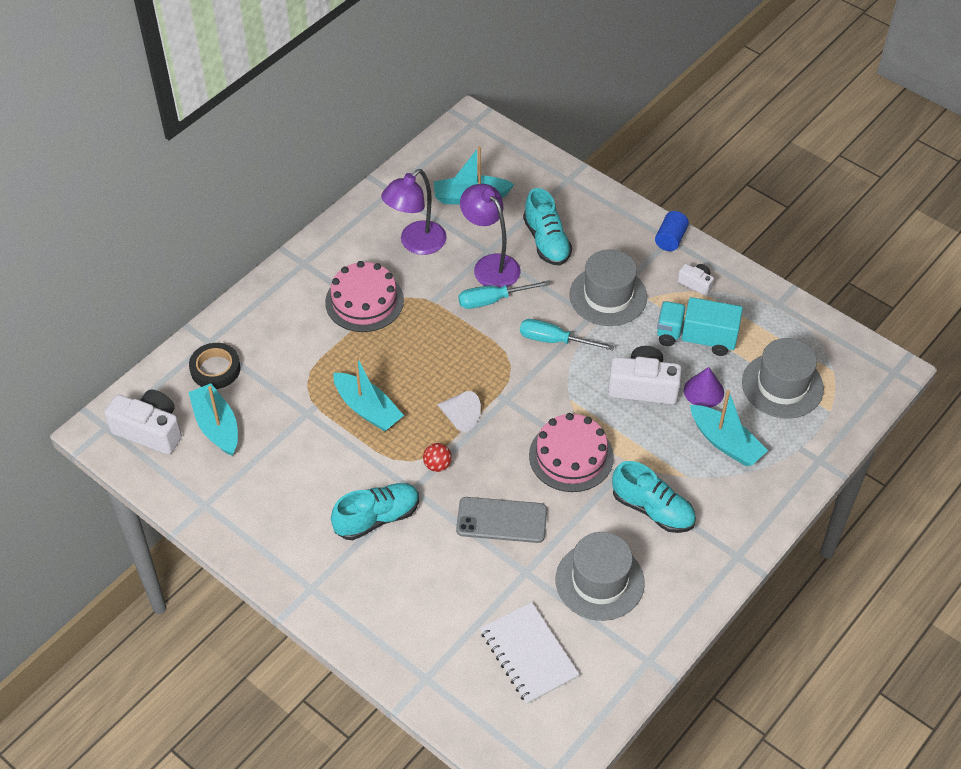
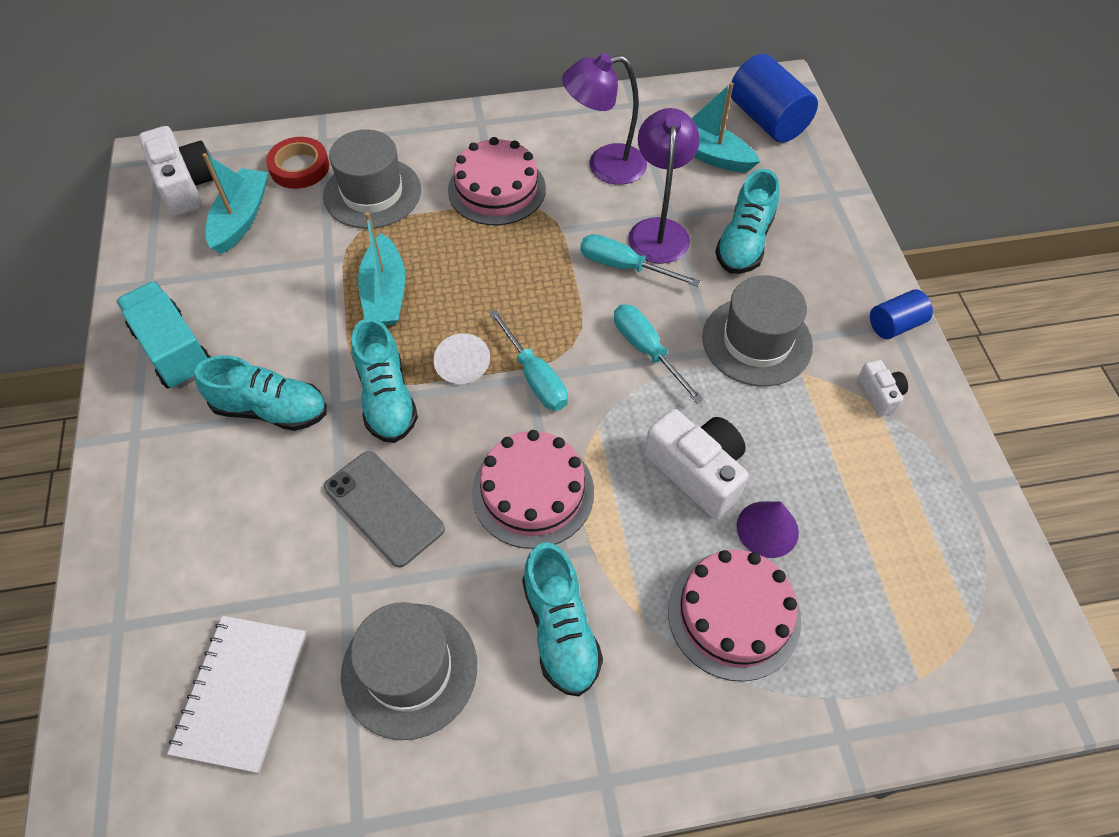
camera: 40 degrees right, 5 degrees up
(215, 369) = (299, 167): black tape -> red tape
(437, 465) = (386, 398): red ball -> turquoise shoe
(485, 152) = (767, 120): none -> blue cylinder
(508, 396) = (535, 377): none -> turquoise screwdriver
(696, 338) = (819, 458): turquoise truck -> turquoise truck (174, 350)
(725, 443) = (734, 614): turquoise boat -> pink cake
(782, 385) = (880, 595): grey hat -> grey hat (372, 193)

